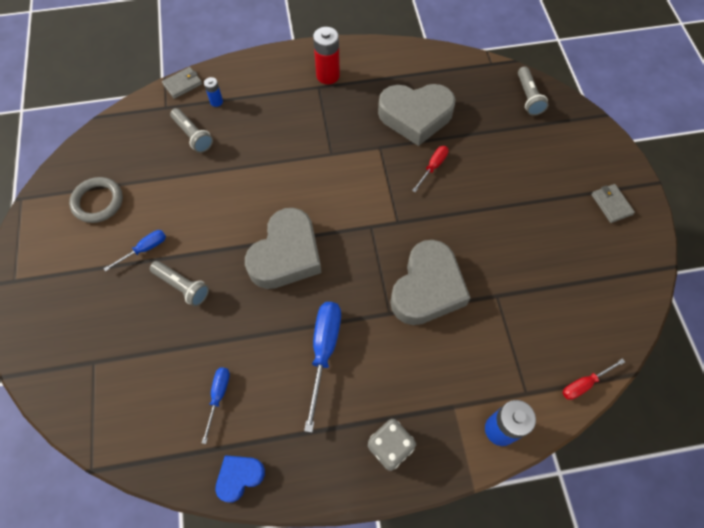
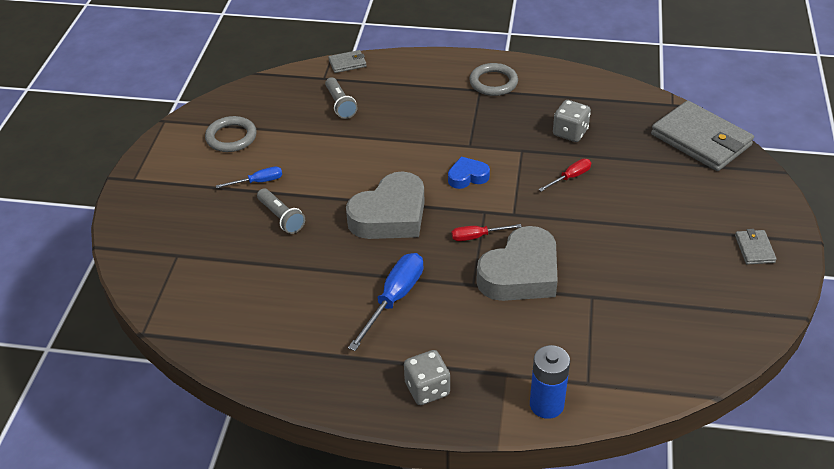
camera: 20 degrees right, 20 degrees down
(216, 102) = (374, 83): blue battery -> none
(218, 396) = (279, 308): blue screwdriver -> none
(239, 477) = (272, 373): blue heart -> blue heart (467, 177)
(328, 75) = (493, 82): red battery -> grey ring
(415, 116) = (570, 132): grey heart -> grey dice
(528, 97) = (701, 140): grey flashlight -> grey wallet
(584, 384) = (655, 391): red screwdriver -> red screwdriver (477, 236)

